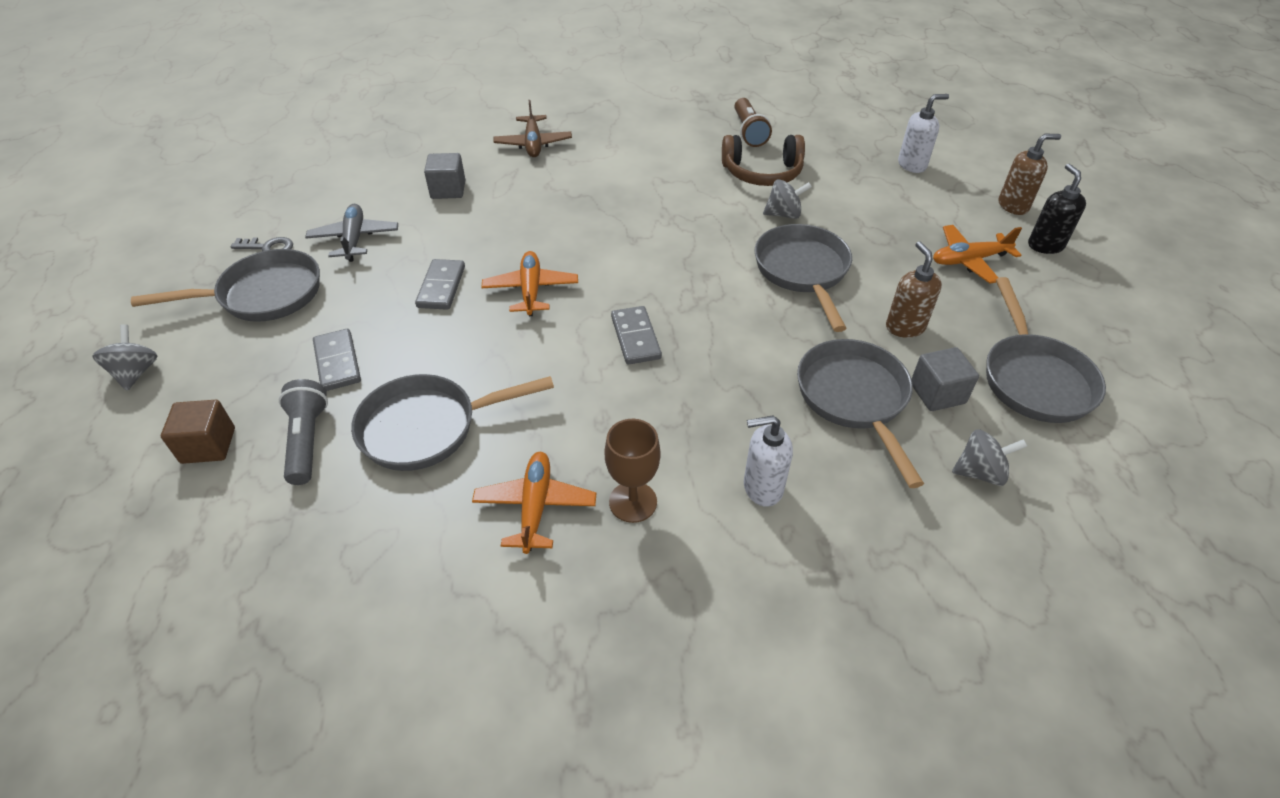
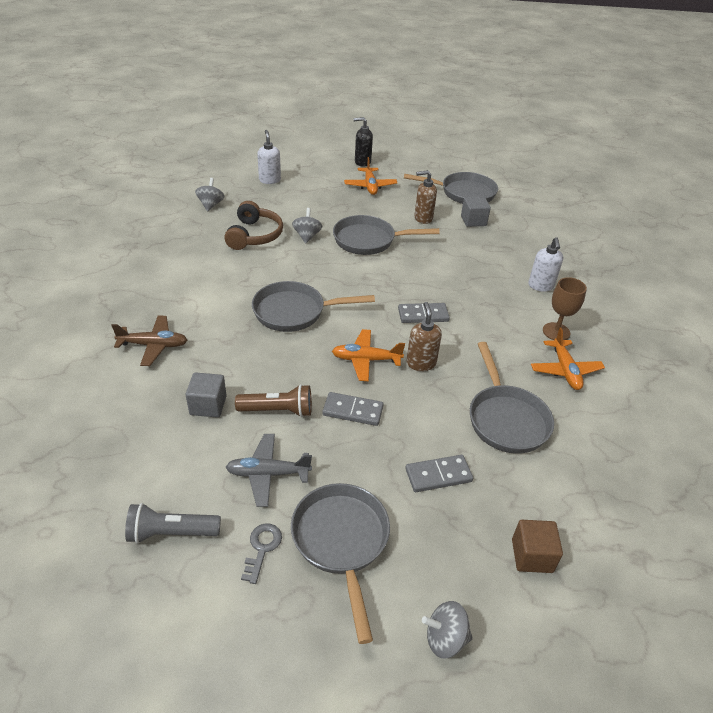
camera: 85 degrees left, 5 degrees down
(307, 440) = (522, 488): grey flashlight -> grey flashlight (171, 533)
(535, 507) = (565, 370): orange plane -> orange plane turned 105 degrees counterclockwise
(749, 132) = (197, 231): brown flashlight -> brown flashlight (278, 410)
(854, 399) = (477, 245): grey pan -> grey pan (295, 312)
(980, 472) = (524, 222): grey spinning top -> grey spinning top (211, 205)
(1013, 206) = (324, 161): brown soap dispenser -> brown soap dispenser (421, 363)

